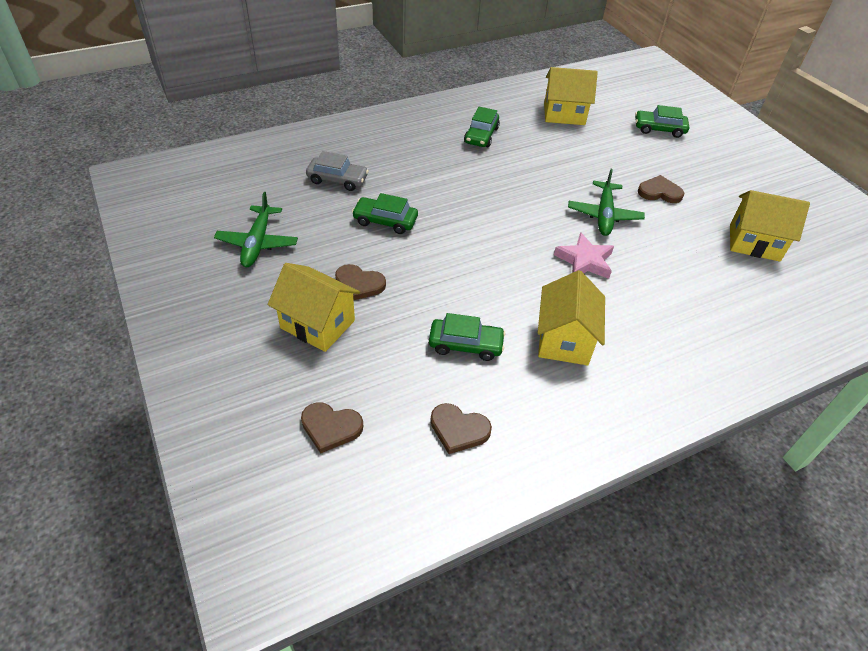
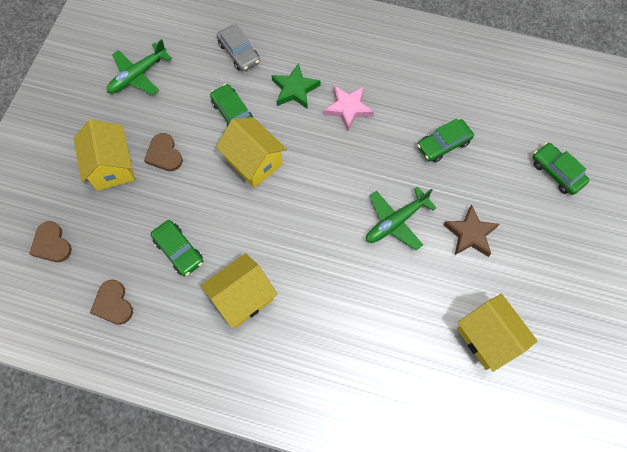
camera: 45 degrees right, 20 degrees up
(418, 178) = (295, 89): none -> green star
(481, 135) = (389, 78): green car -> green car (443, 144)
(564, 114) = (488, 100): yellow house -> yellow house (254, 162)
(584, 261) = (331, 249): pink star -> pink star (348, 108)
(659, 192) = (470, 234): brown heart -> brown star

